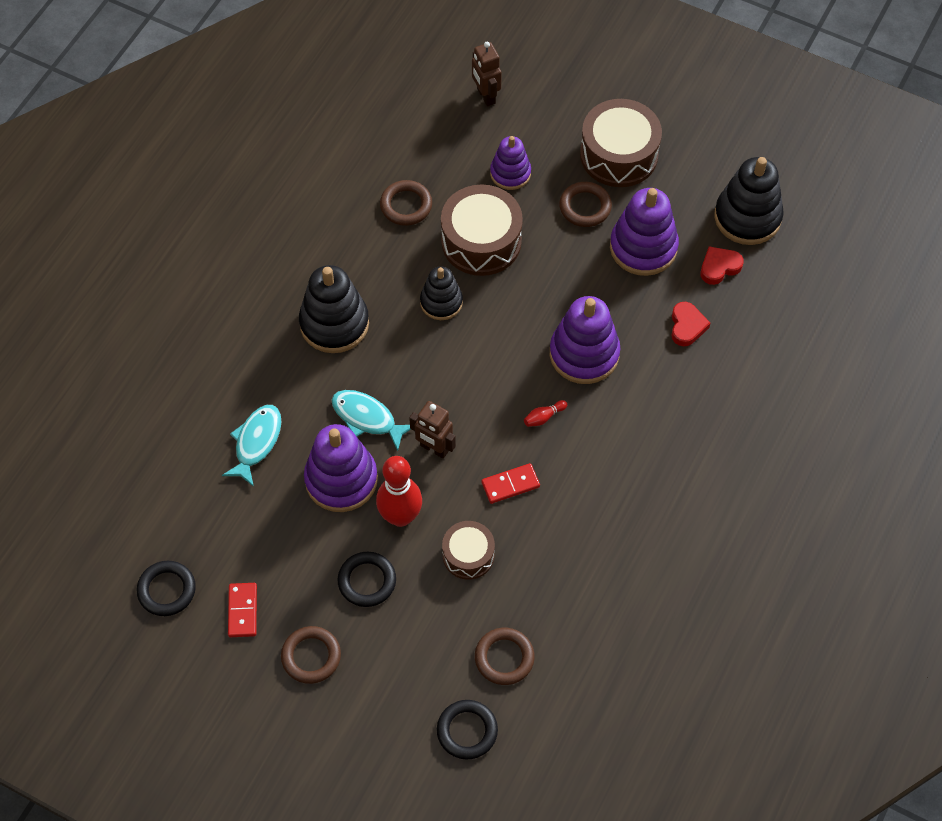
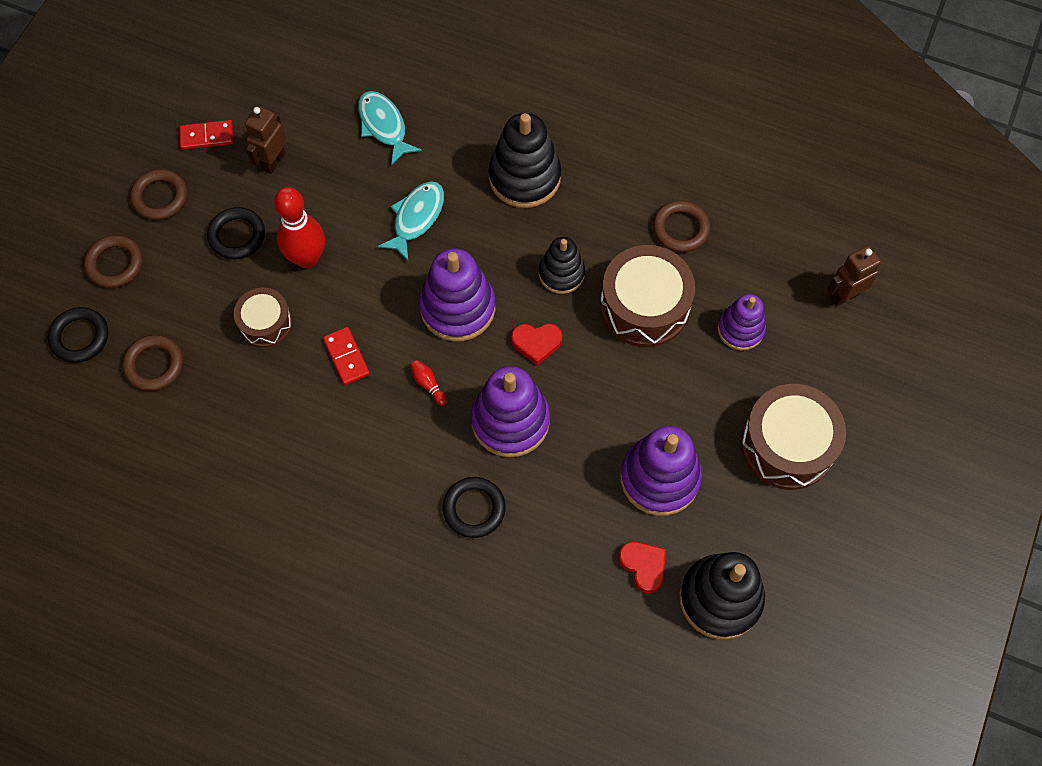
camera: 85 degrees right, 5 degrees up
(167, 590) = (228, 74): black ring -> black ring (474, 509)
(256, 442) = (384, 126): turquoise fish -> turquoise fish turned 135 degrees counterclockwise
(341, 479) = (346, 202): purple stacking toy -> purple stacking toy (457, 308)
(434, 448) = (385, 282): brown robot -> brown robot (273, 161)
(585, 207) = (706, 411): brown ring -> brown ring (115, 264)
(687, 326) = (557, 531): red heart -> red heart (536, 343)

